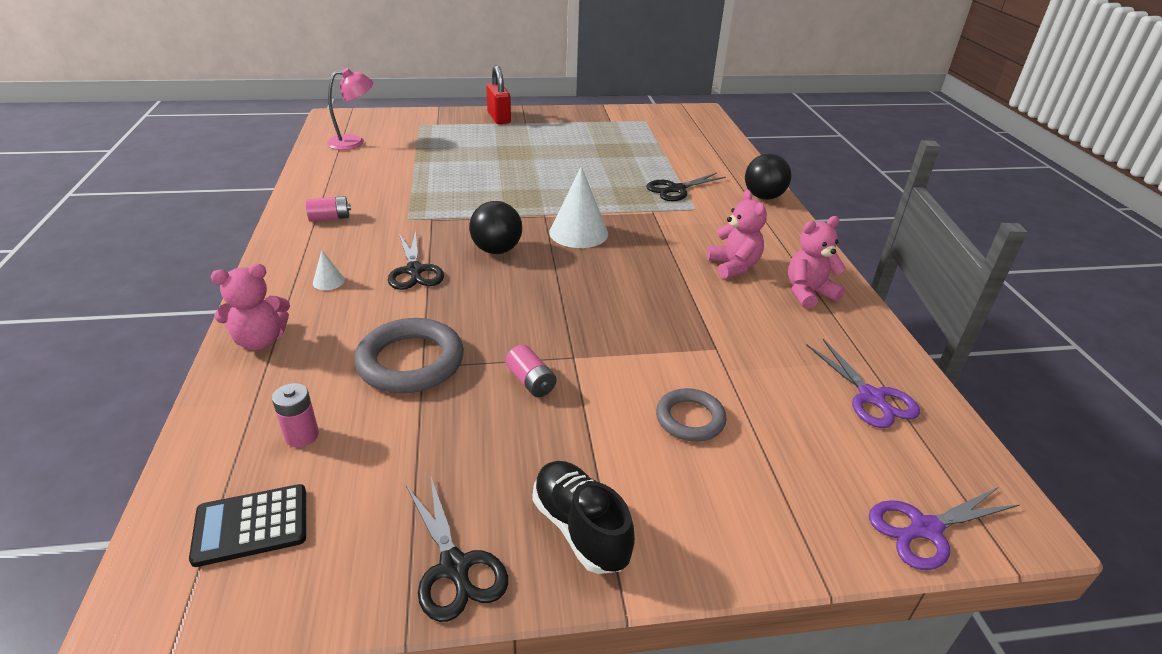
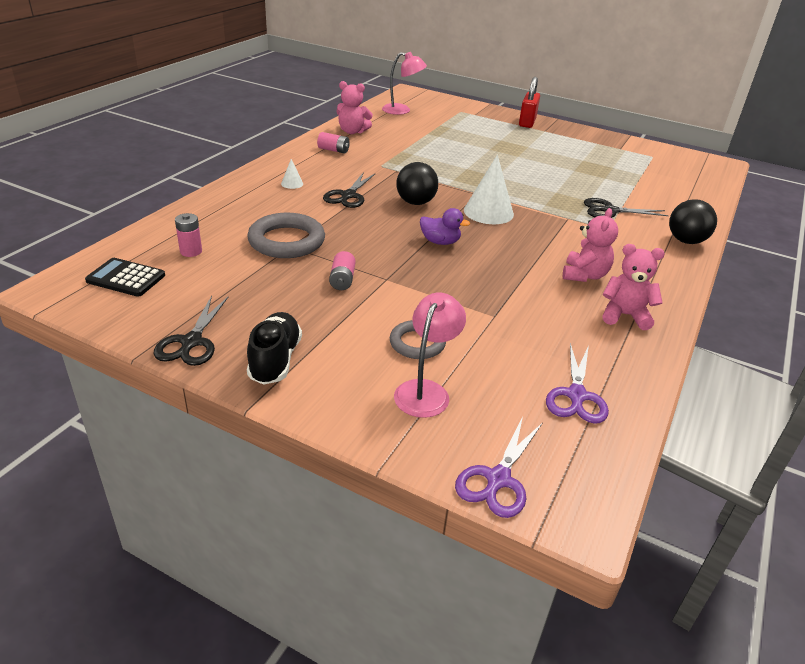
camera: 35 degrees right, 0 degrees up
(260, 340) = (223, 199): pink teddy bear -> pink teddy bear (352, 131)
(574, 287) = (440, 242): none -> purple duck
(760, 470) = (426, 391): none -> pink lamp
(924, 529) = (497, 480): purple scissors -> purple scissors turned 75 degrees counterclockwise

